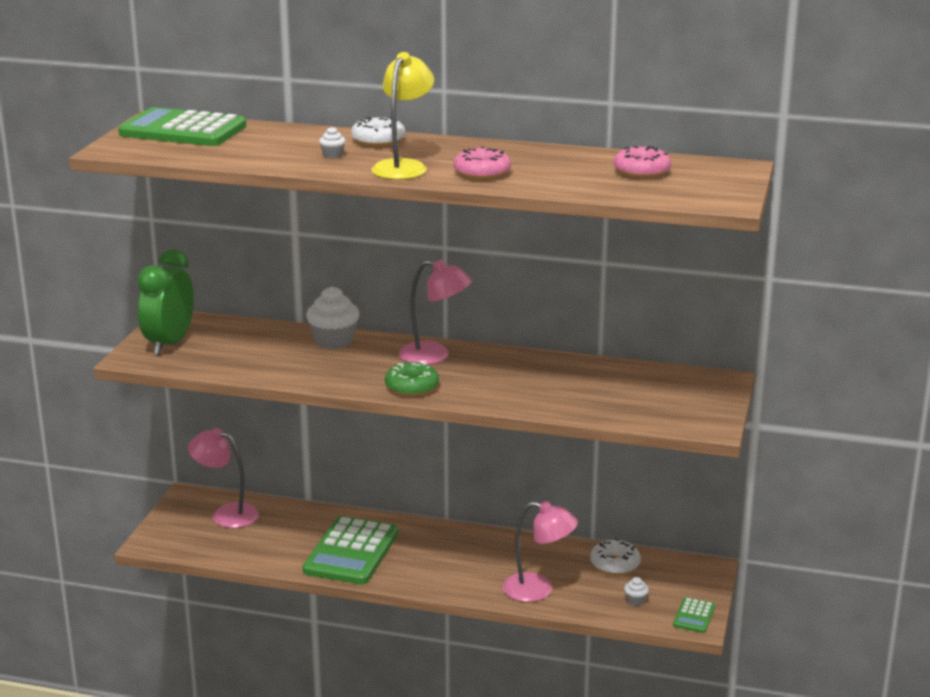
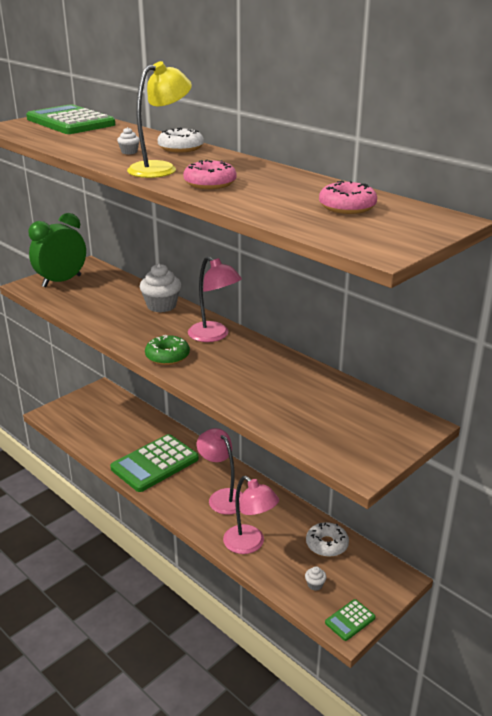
camera: 30 degrees right, 5 degrees up
(226, 514) = (109, 408): pink lamp -> pink lamp (222, 497)

